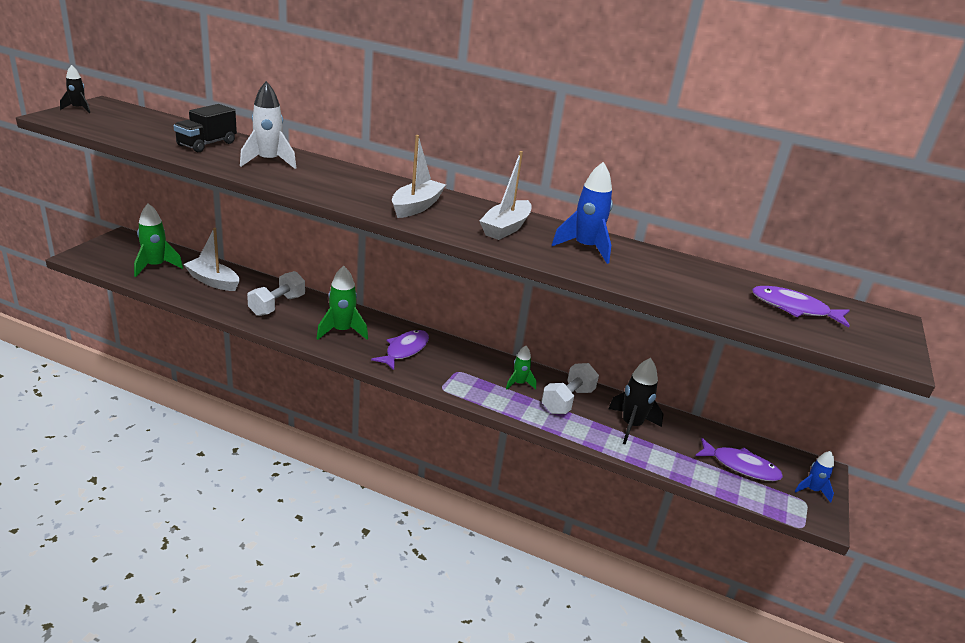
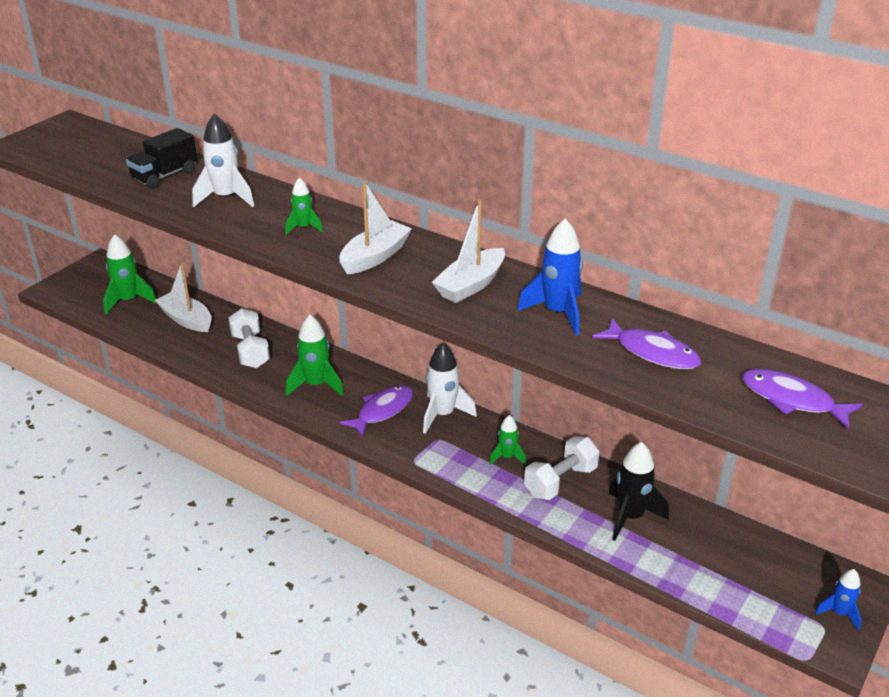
camera: 15 degrees right, 5 degrees up
(78, 109) = (41, 132): black rocket -> none
(277, 305) = (250, 351): white dumbbell -> white dumbbell turned 60 degrees counterclockwise
(346, 185) = (303, 228): none -> green rocket
(456, 353) = (443, 414): none -> white rocket
(740, 466) = (755, 576): purple fish -> purple fish (652, 352)

